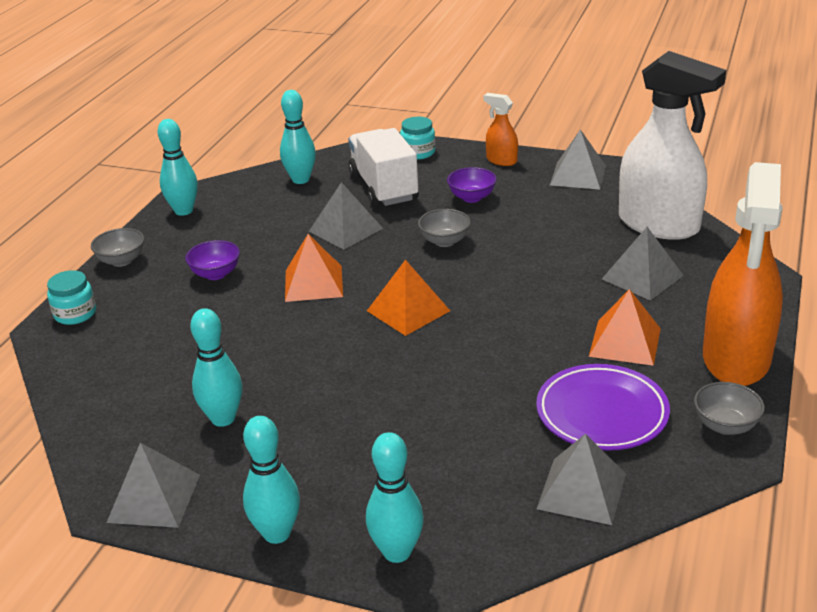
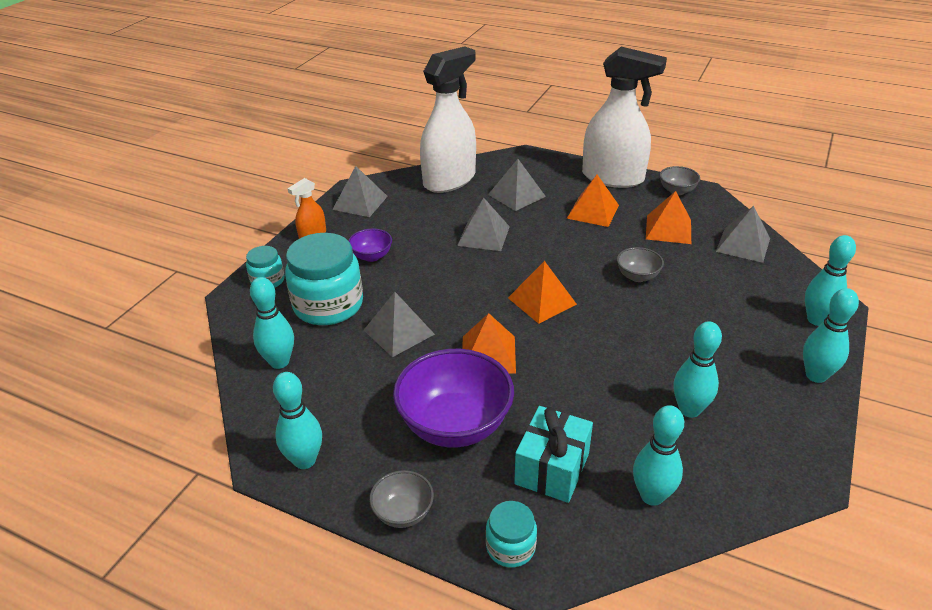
camera: 85 degrees left, 5 degrees up
(111, 390) = (652, 496): none -> turquoise bowling pin
(154, 330) = (552, 469): none -> turquoise gift
(154, 498) = (796, 449): grey pyramid -> grey pyramid (483, 236)
(216, 274) = (455, 425): purple bowl -> purple bowl, size x2.06
(383, 188) = (328, 305): white truck -> turquoise jar
(444, 241) = (440, 276): grey bowl -> grey bowl (637, 276)
(602, 413) = (668, 229): purple plate -> orange pyramid
(736, 359) = (613, 178): orange spray bottle -> white spray bottle

